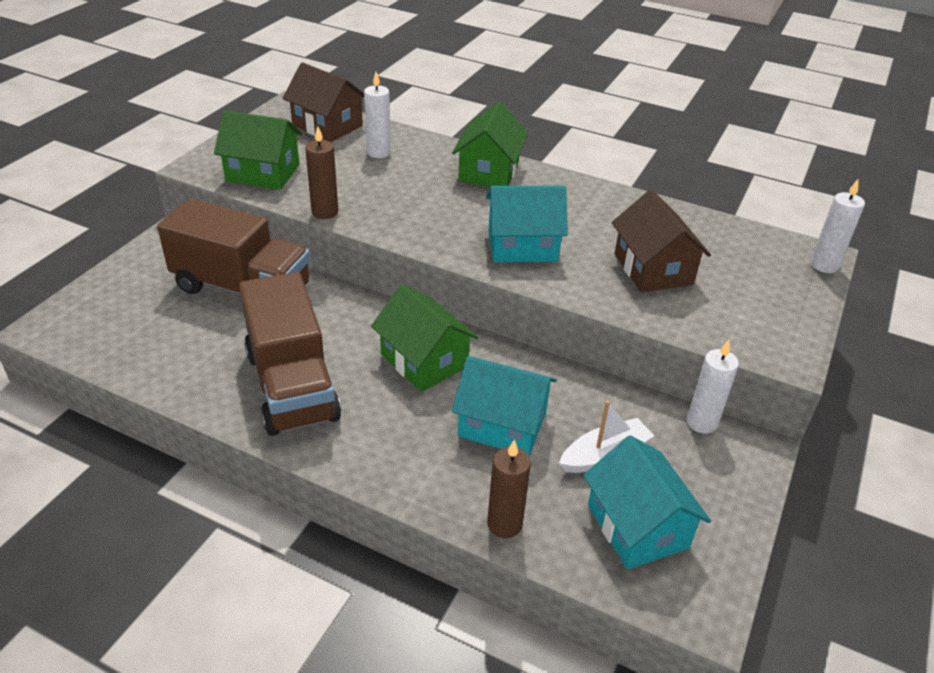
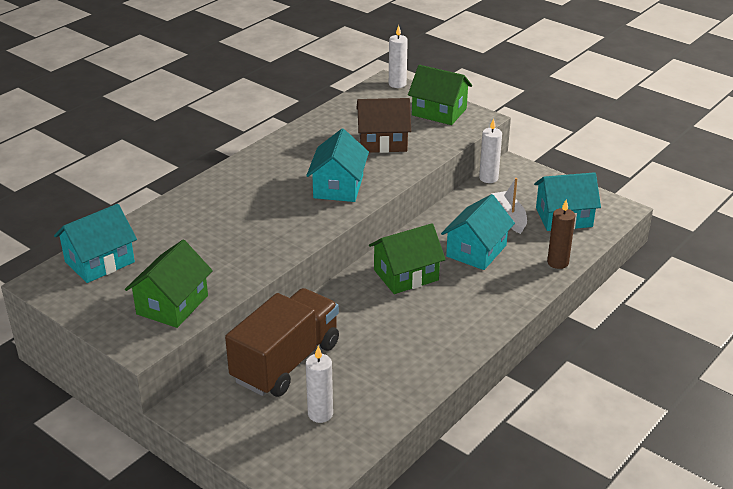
camera: 75 degrees left, 5 degrees down
(292, 386) = (418, 340): brown truck -> none
(325, 212) = (255, 273): brown candle -> none
(327, 125) = (99, 262): brown house -> turquoise house
(378, 152) = (168, 237): white candle -> white candle (320, 414)
(489, 171) = (228, 186): green house -> green house (439, 112)

